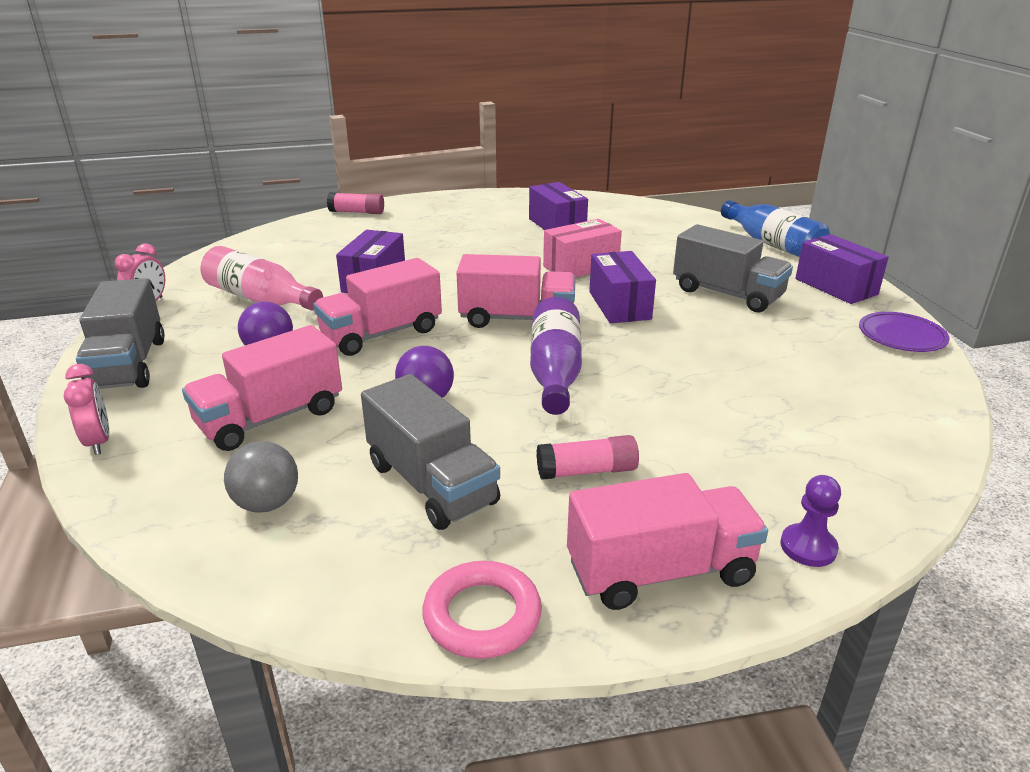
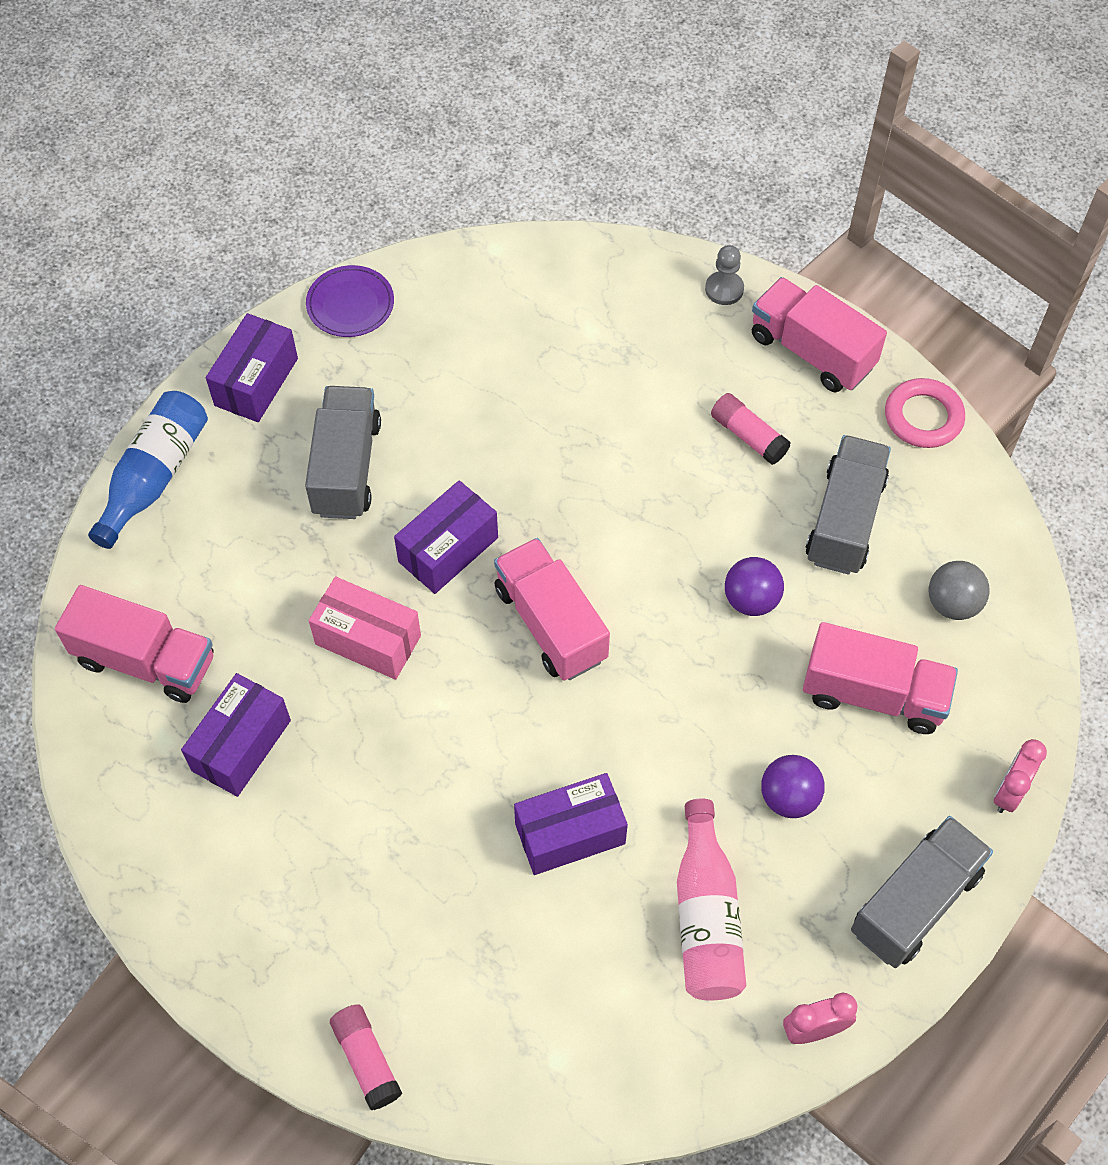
camera: 125 degrees left, 30 degrees up
(382, 334) = (677, 723): pink truck -> pink truck (145, 660)
(555, 372) = (628, 531): purple bottle -> none
(808, 547) = (724, 289): purple pawn -> grey pawn

